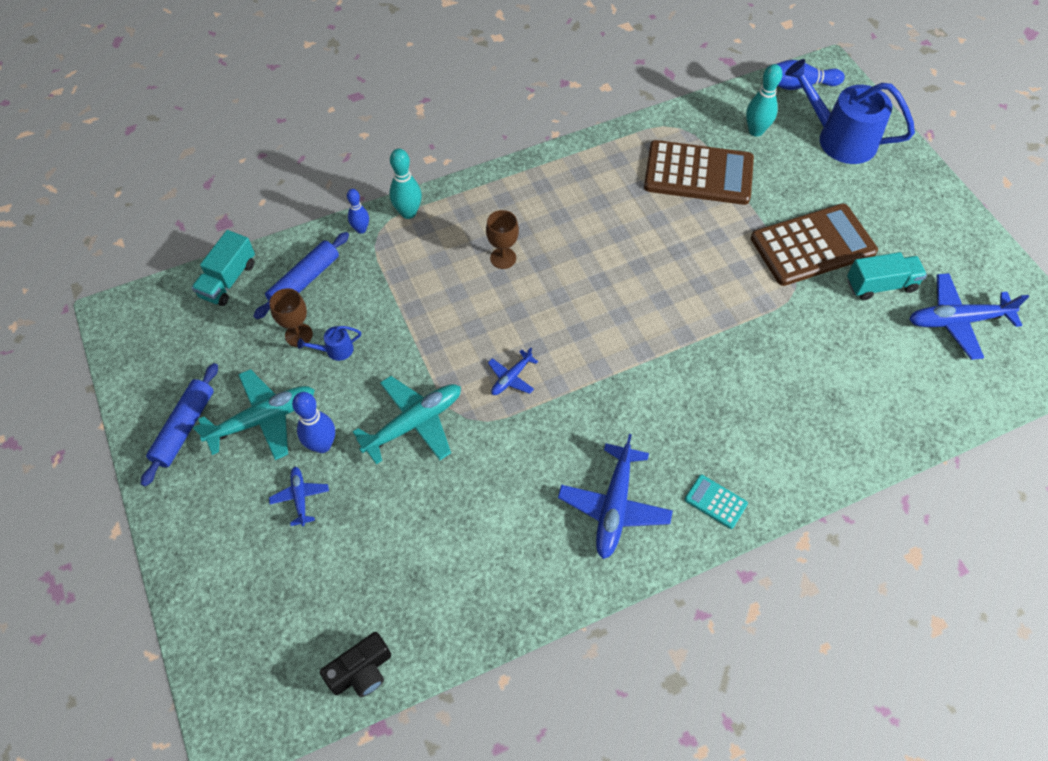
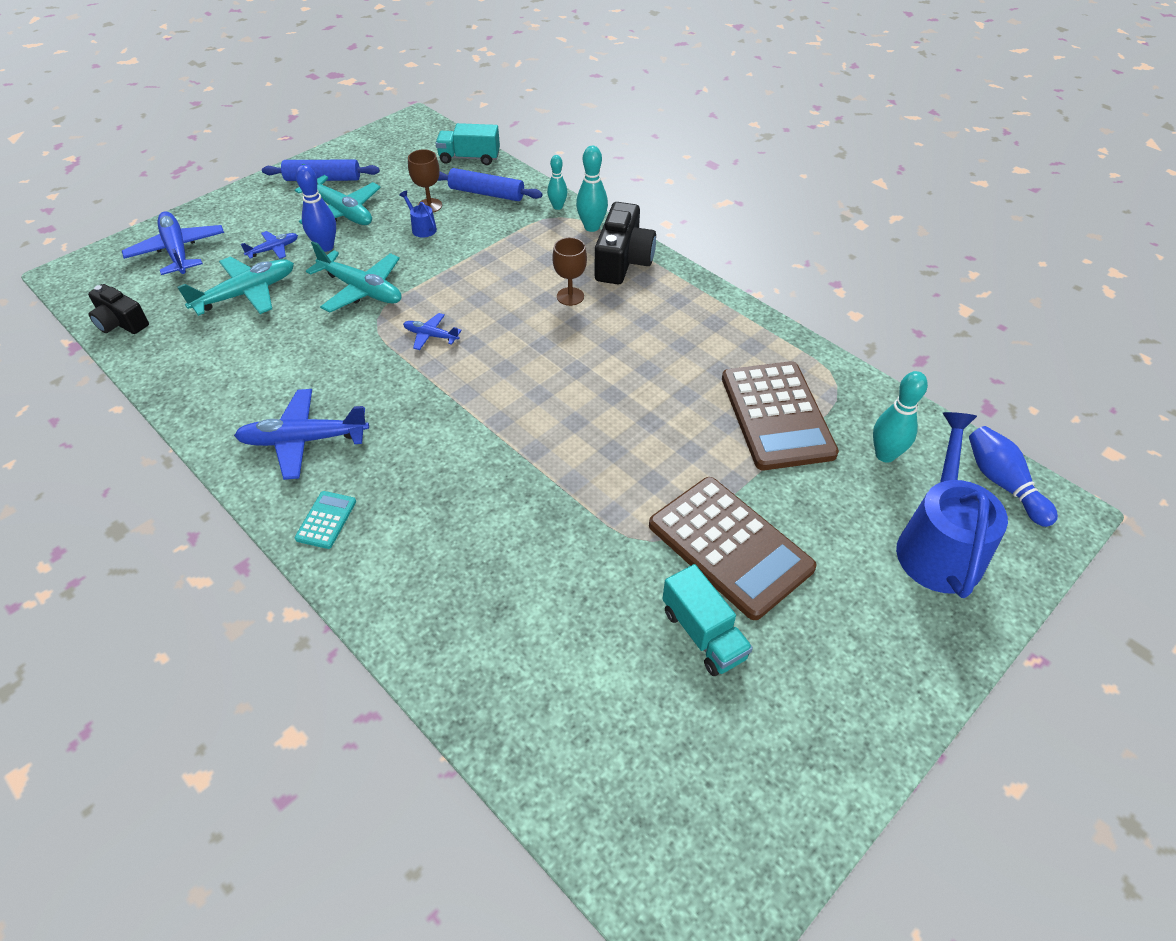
camera: 70 degrees right, 10 degrees down
(361, 229) = (557, 206): blue bowling pin -> turquoise bowling pin
(369, 534) = (246, 294): none -> turquoise plane
(471, 206) = (623, 261): none -> black camera
(957, 321) = (687, 742): blue plane -> blue plane (177, 251)

